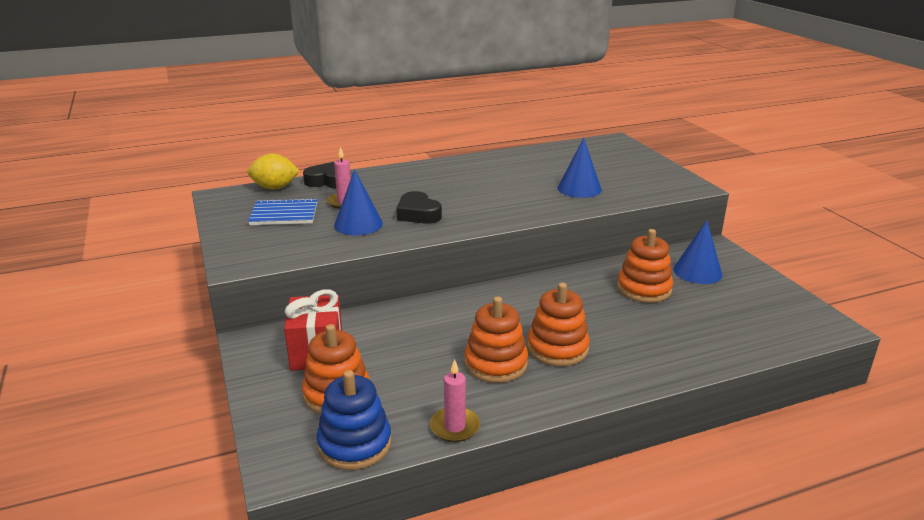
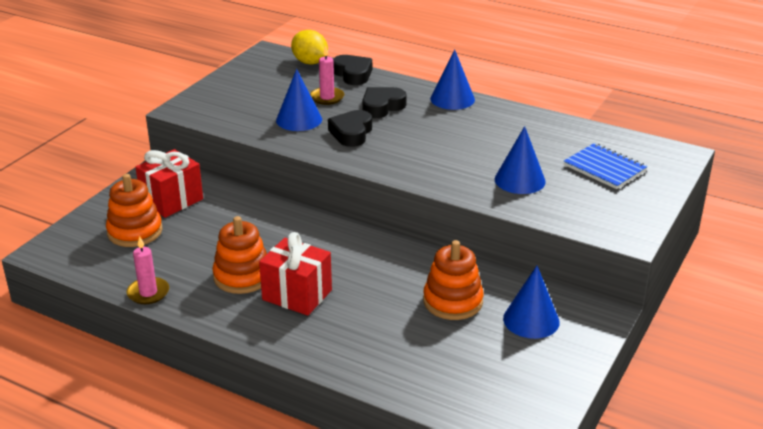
camera: 50 degrees right, 5 degrees up
(284, 214) = (274, 87): blue notebook -> blue notebook (604, 168)
(354, 444) = (91, 264): blue stacking toy -> none
(399, 190) = (382, 107): none -> black heart
(433, 166) = (452, 99): none -> blue cone
(557, 348) = (297, 295): orange stacking toy -> red gift

